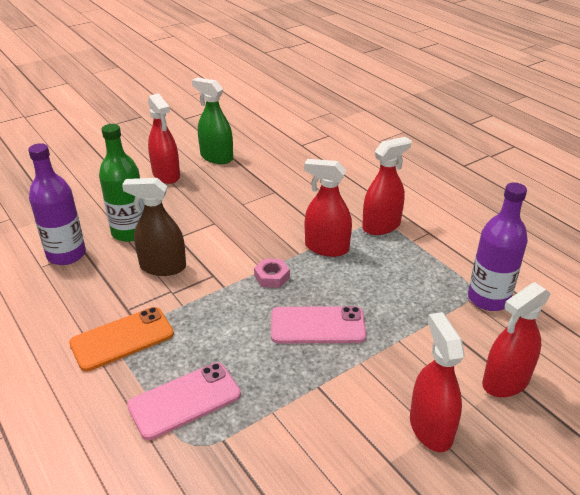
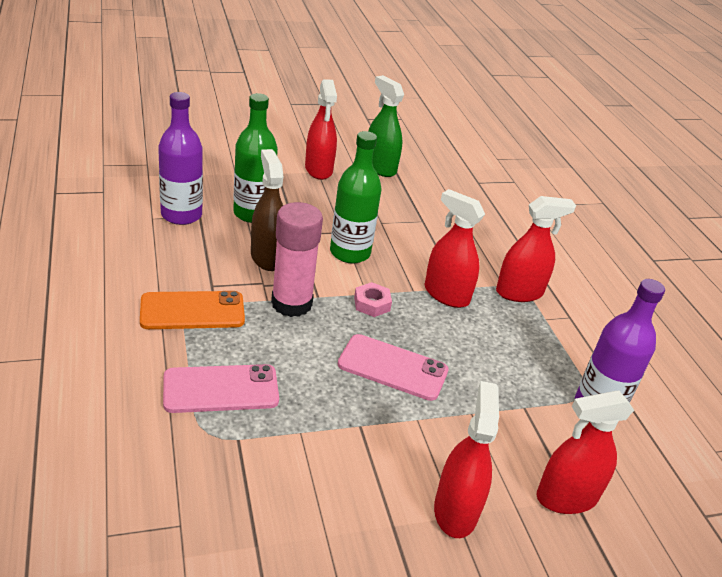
camera: 15 degrees right, 0 degrees up
(163, 267) = (267, 257): brown spray bottle -> brown spray bottle turned 45 degrees clockwise
(205, 300) = (291, 303): none -> pink glue stick
(230, 239) = (350, 253): none -> green bottle

